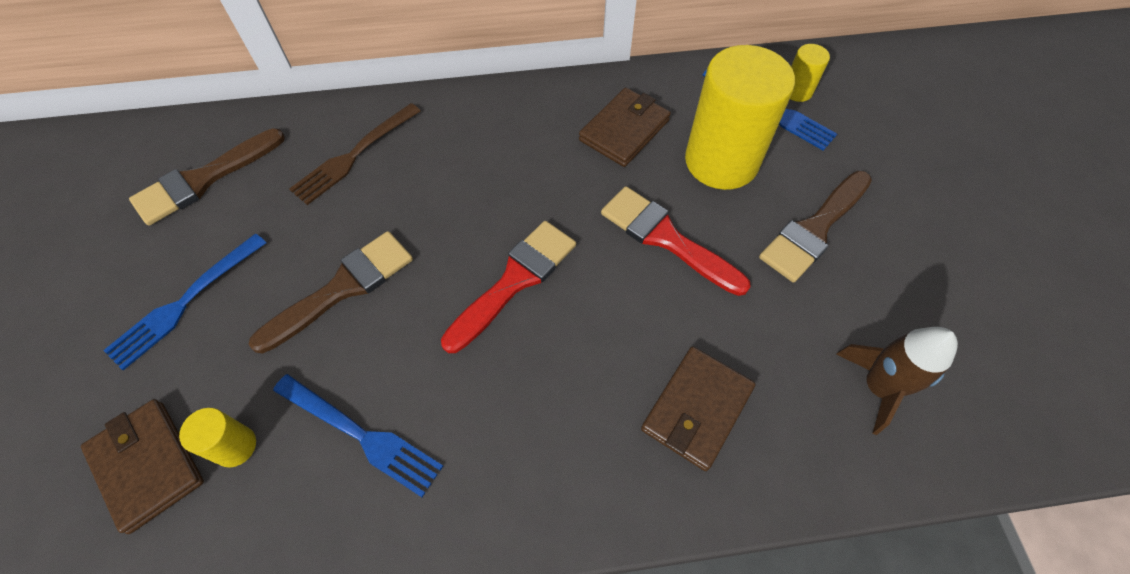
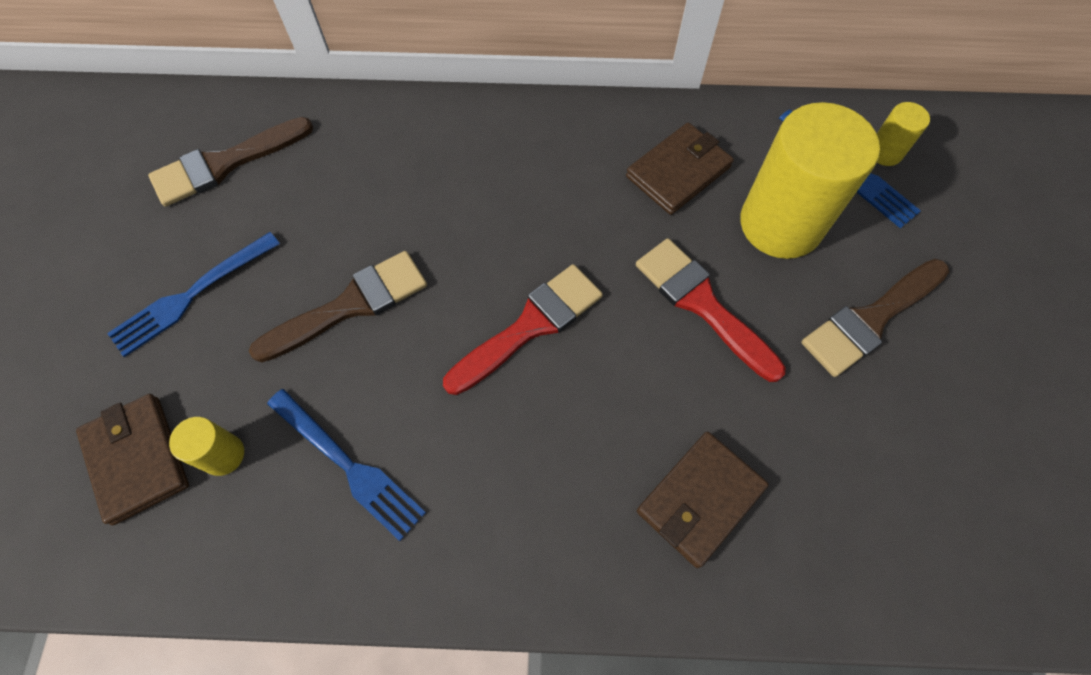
camera: 10 degrees right, 5 degrees up
(354, 155) = (382, 159): brown fork -> none
(878, 387) = (904, 510): brown rocket -> none

